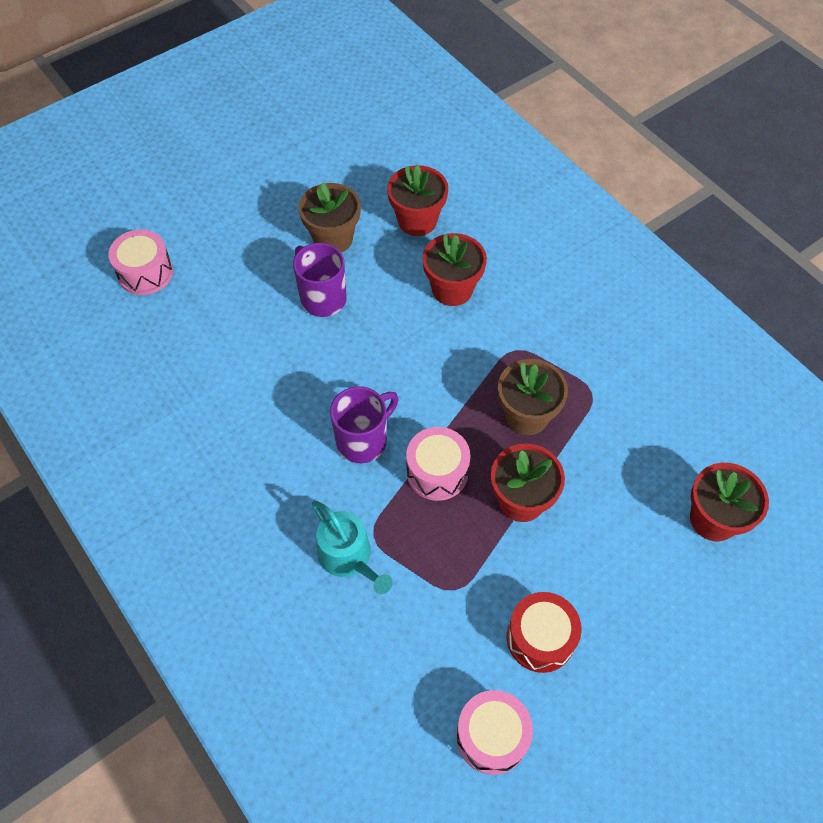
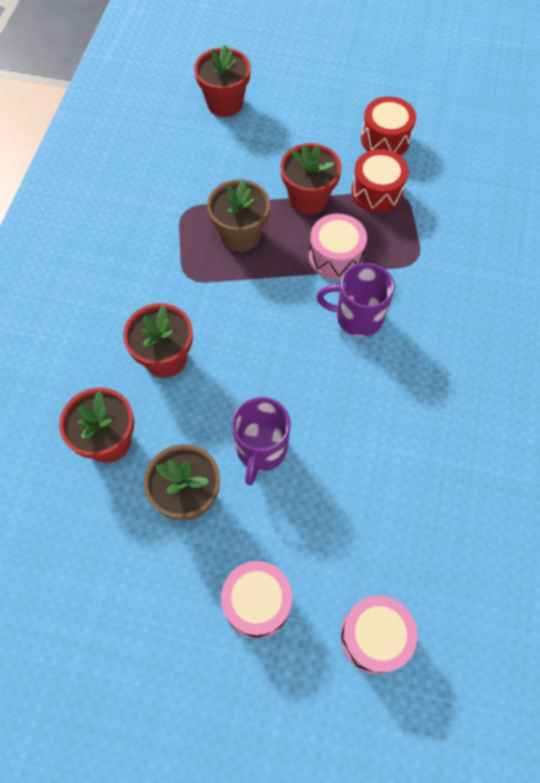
camera: 130 degrees left, 5 degrees up
(348, 557) = (444, 262): turquoise watering can -> none
(478, 568) = (377, 192): none -> red drum
(491, 736) = (460, 128): pink drum -> pink drum (257, 602)

